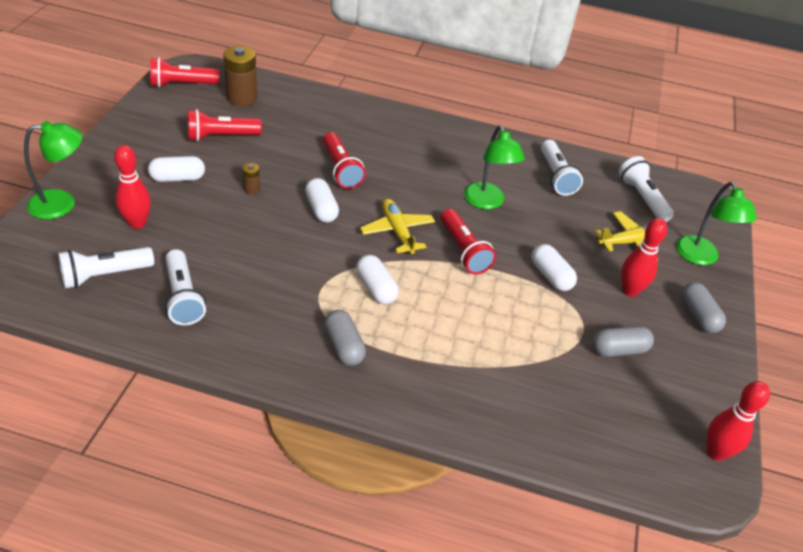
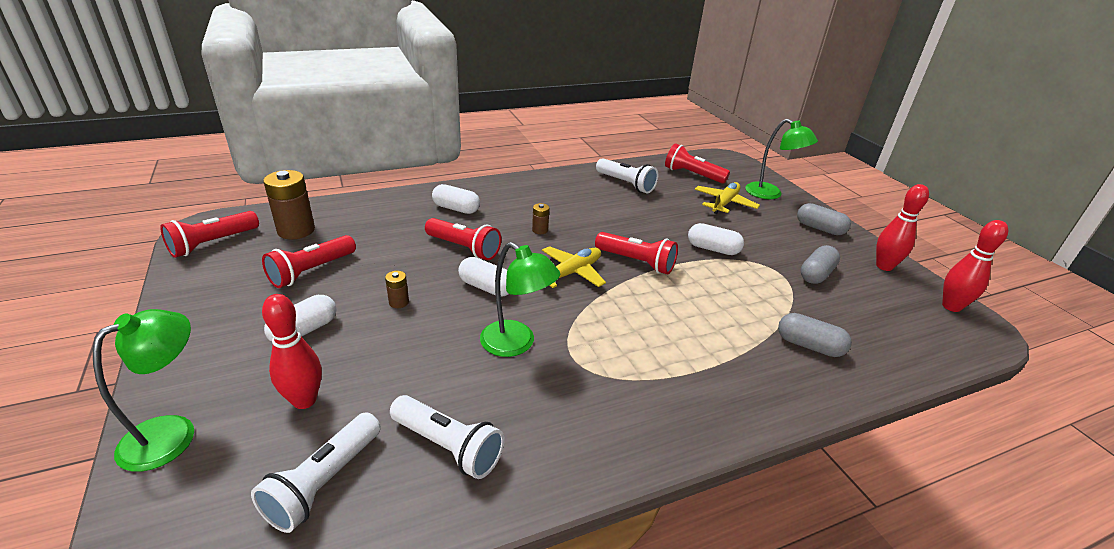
camera: 35 degrees left, 10 degrees down
(344, 346) = (653, 392): grey capsule -> grey capsule (809, 345)
(376, 288) = (613, 326): white capsule -> white capsule (456, 209)
(397, 231) = (571, 273): yellow plane -> yellow plane turned 105 degrees clockwise
(418, 183) = (540, 230): none -> brown battery
(487, 202) = (606, 221): green lamp -> green lamp (516, 344)
(630, 291) = (767, 233): red bowling pin -> red bowling pin (884, 266)
(642, 198) = (692, 175): white flashlight -> red flashlight

